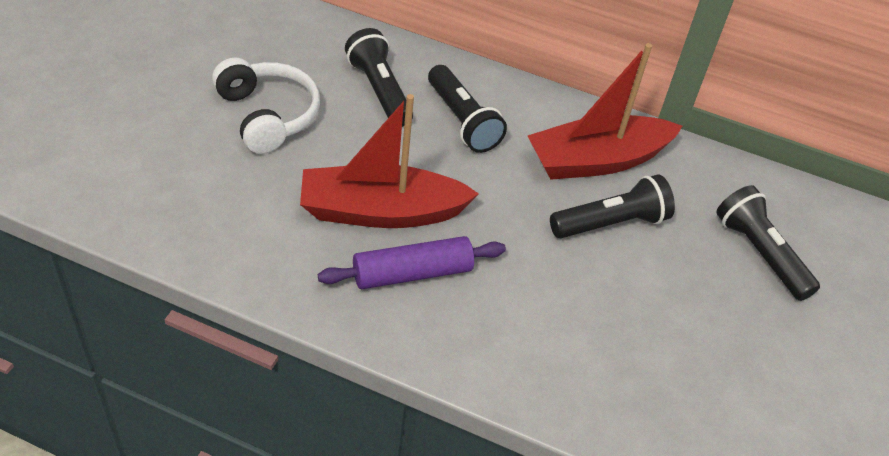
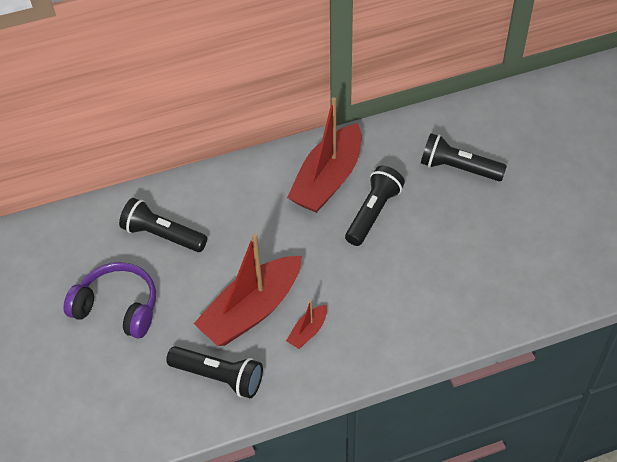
camera: 35 degrees left, 5 degrees up
(267, 115) = (118, 307): white headphones -> purple headphones
(412, 273) = (308, 331): purple rolling pin -> red boat
(462, 121) = (231, 216): black flashlight -> black flashlight (219, 377)

